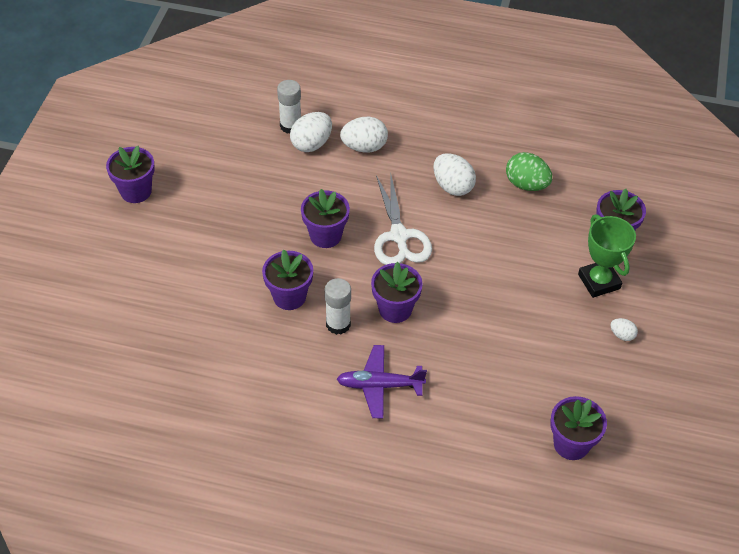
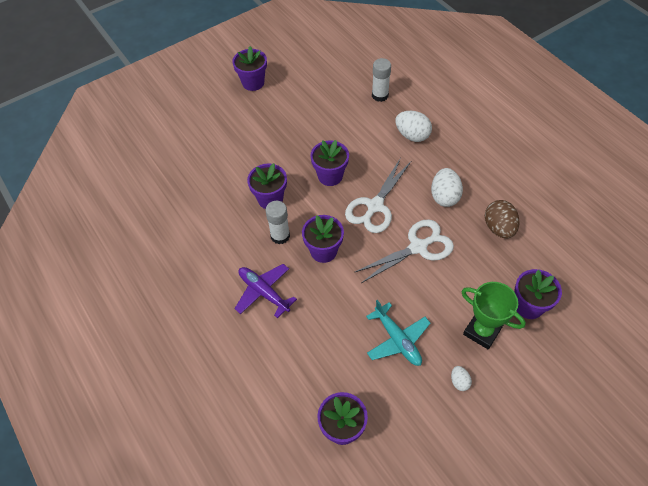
camera: 45 degrees right, 5 degrees up
(311, 144) = (381, 114): white egg -> none
(476, 247) = (418, 247): none -> white scissors
(526, 184) = (499, 228): green egg -> brown egg
(540, 338) = (397, 340): none -> turquoise plane
(599, 281) = (482, 331): green trophy -> green trophy turned 75 degrees counterclockwise

